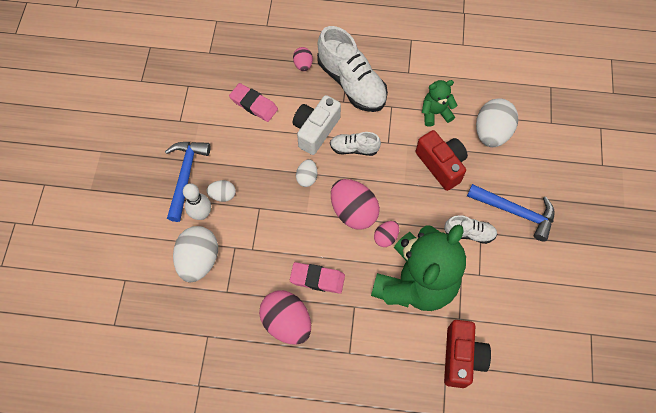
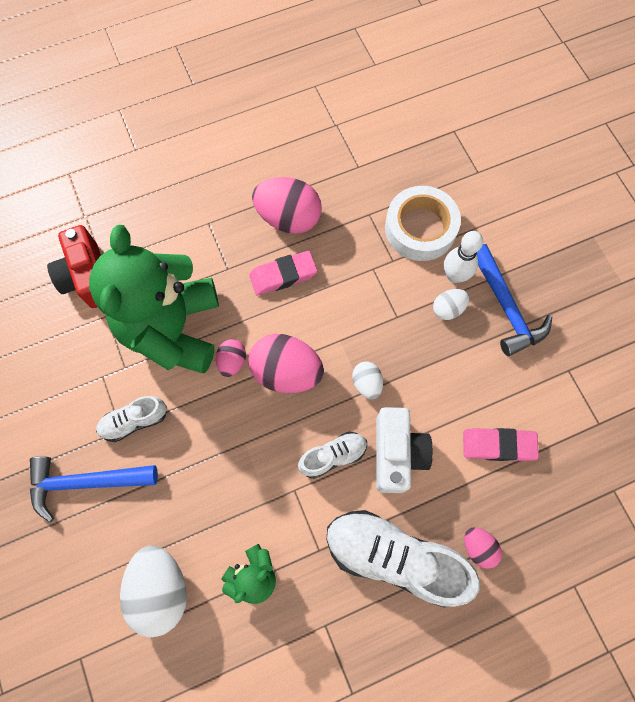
camera: 150 degrees right, 5 degrees up
(199, 260) = (420, 228): white egg -> white tape
(441, 165) = (209, 496): red camera -> none

